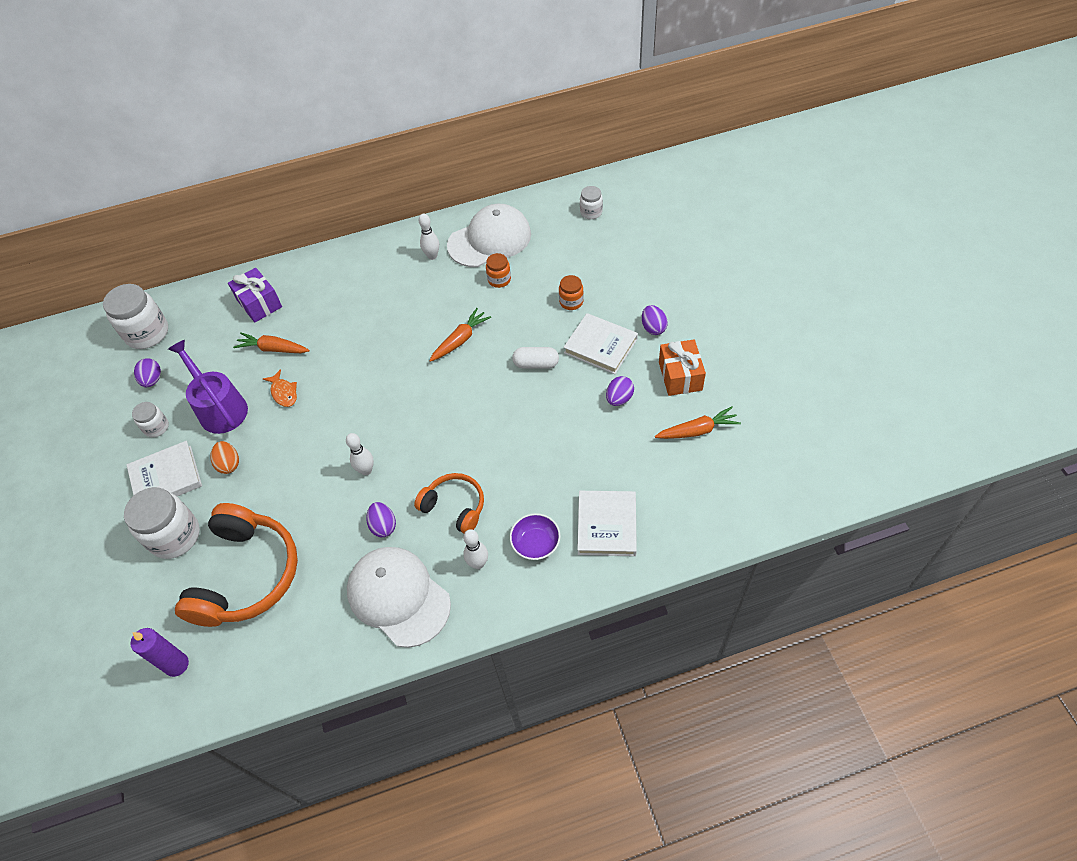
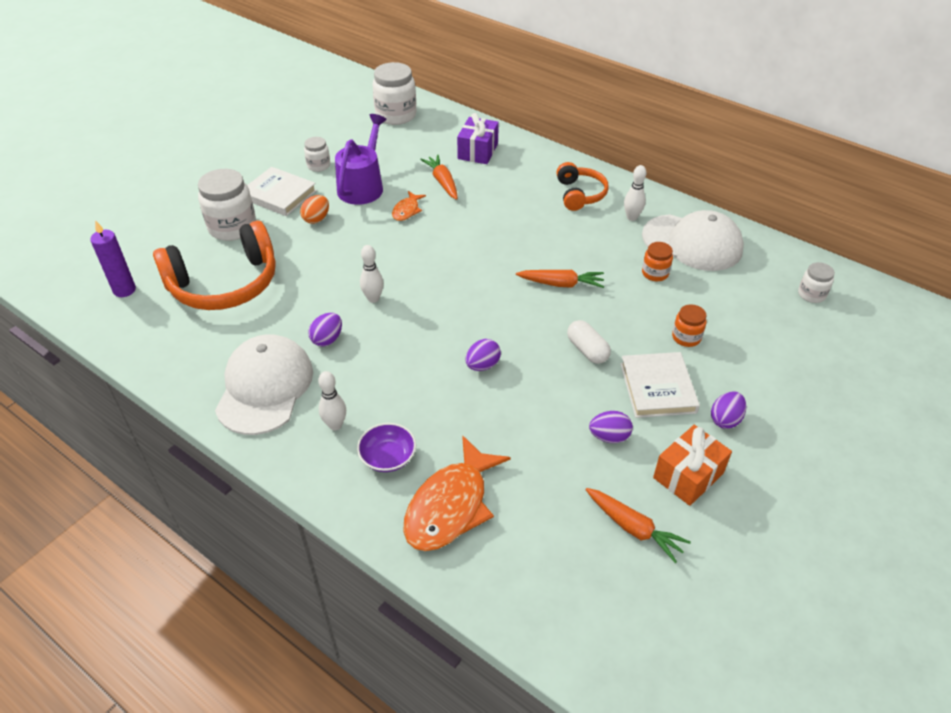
camera: 50 degrees right, 10 degrees down
(152, 380) = (358, 140): purple egg -> purple egg (482, 365)
(454, 507) = (382, 376): orange headphones -> orange headphones (580, 194)
(607, 525) = (451, 505): white book -> orange fish

